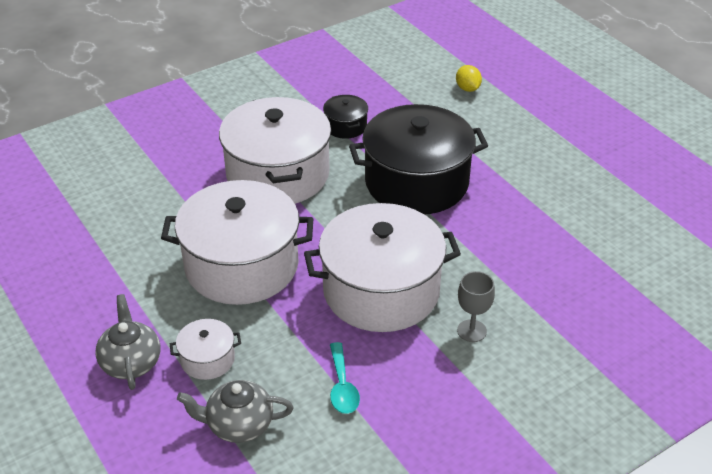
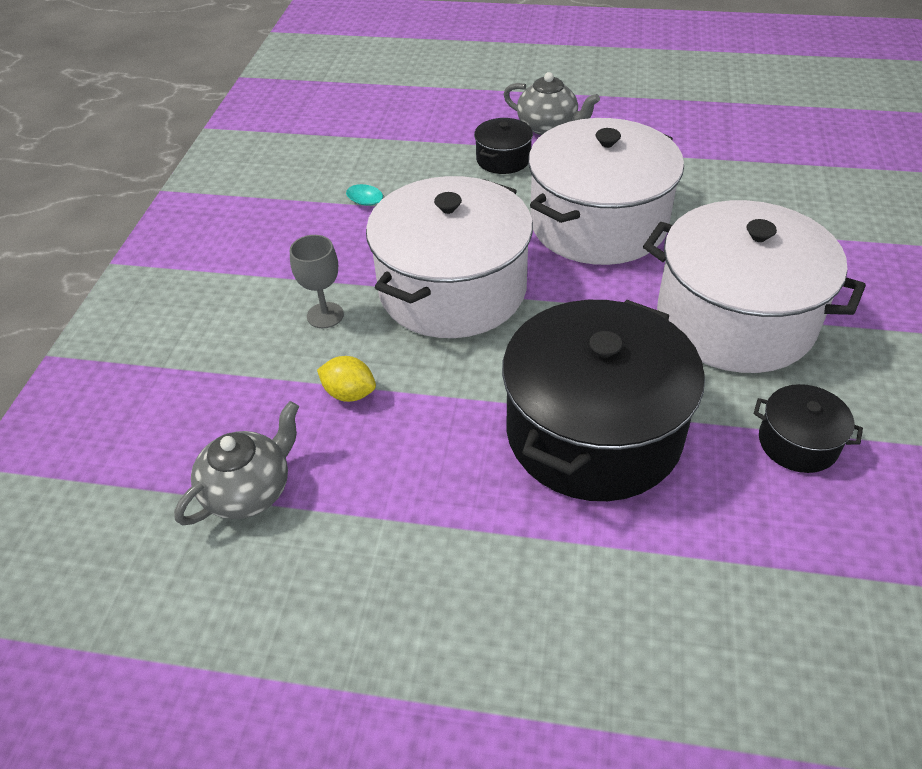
camera: 135 degrees right, 5 degrees up
(207, 359) = (503, 159): white pot -> black pot
(238, 425) = (419, 147): grey teapot -> grey teapot (249, 490)
(467, 88) = (795, 695): yellow lemon -> yellow lemon (349, 393)

